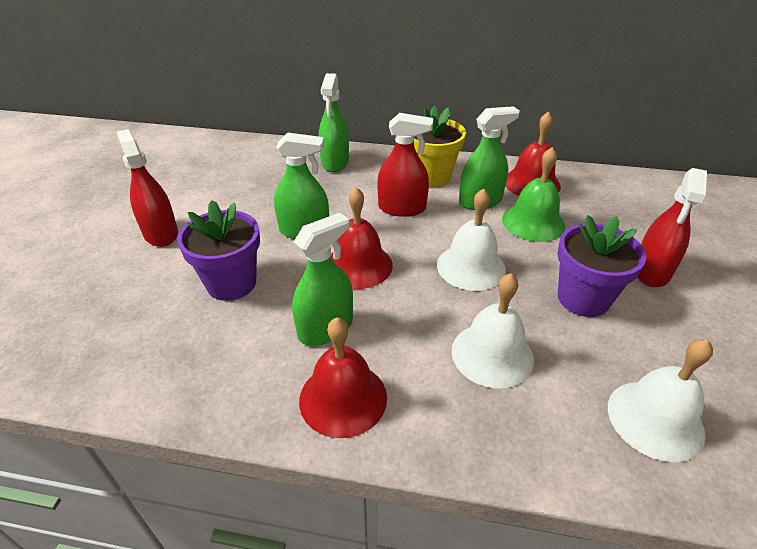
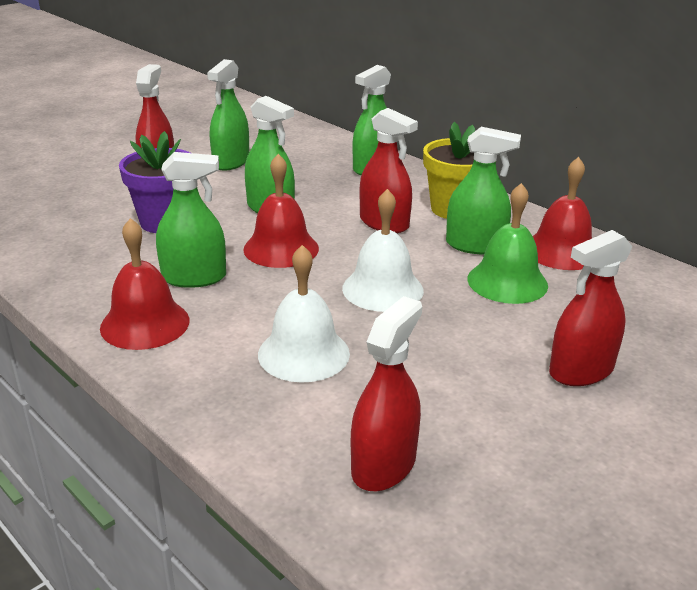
camera: 35 degrees right, 10 degrees down
(216, 198) = (231, 162): none -> green spray bottle
(583, 298) = (460, 357): purple flower pot -> none
(655, 419) = (383, 465): white bell -> red spray bottle

